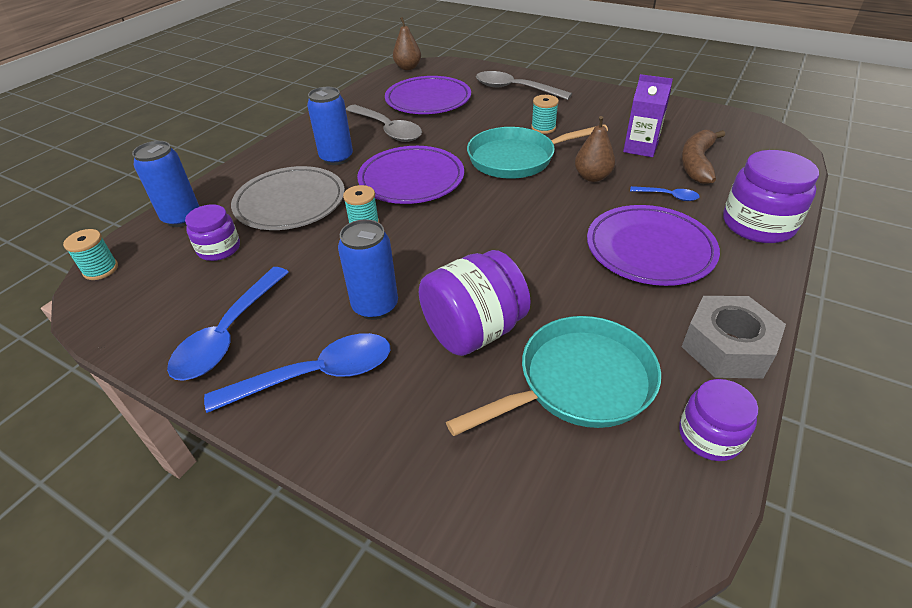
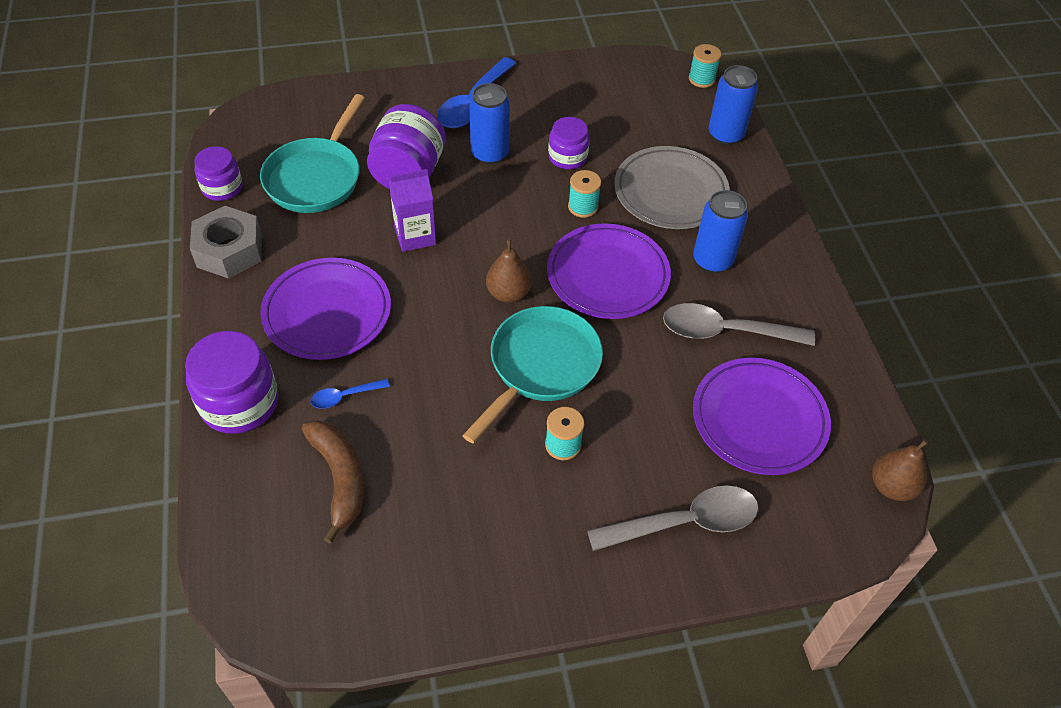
camera: 135 degrees right, 10 degrees up
(219, 249) = (654, 131): purple jar -> purple jar (567, 157)
(229, 334) = (555, 94): blue spoon -> none
(592, 177) = (439, 382): brown pear -> brown pear (508, 293)
(640, 148) = (421, 472): purple carton -> purple carton (415, 236)

